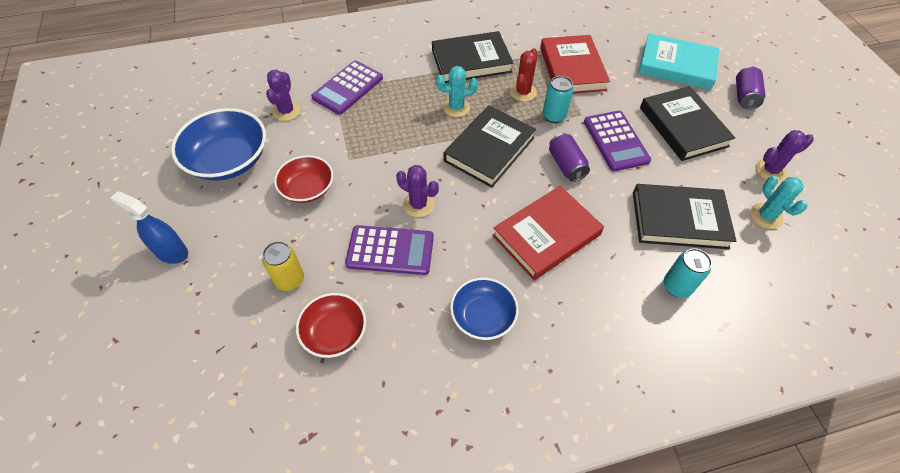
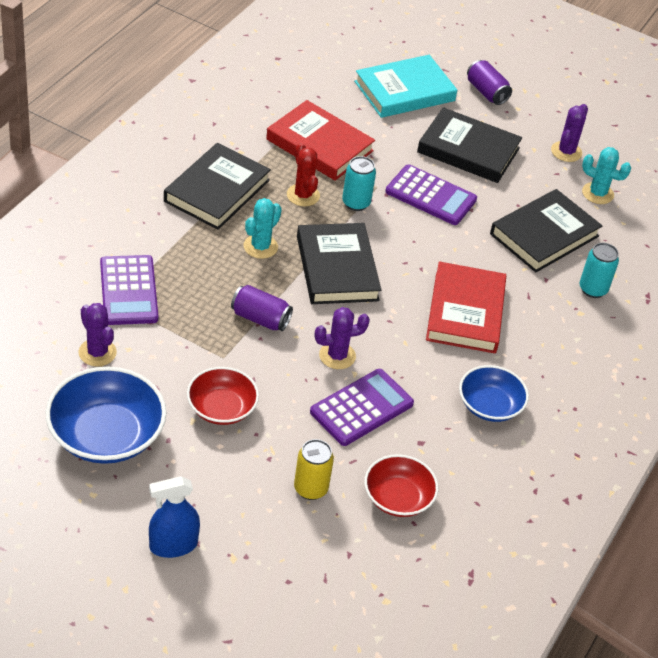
camera: 50 degrees left, 10 degrees down
(566, 165) = (415, 242): purple can -> purple can (260, 318)

